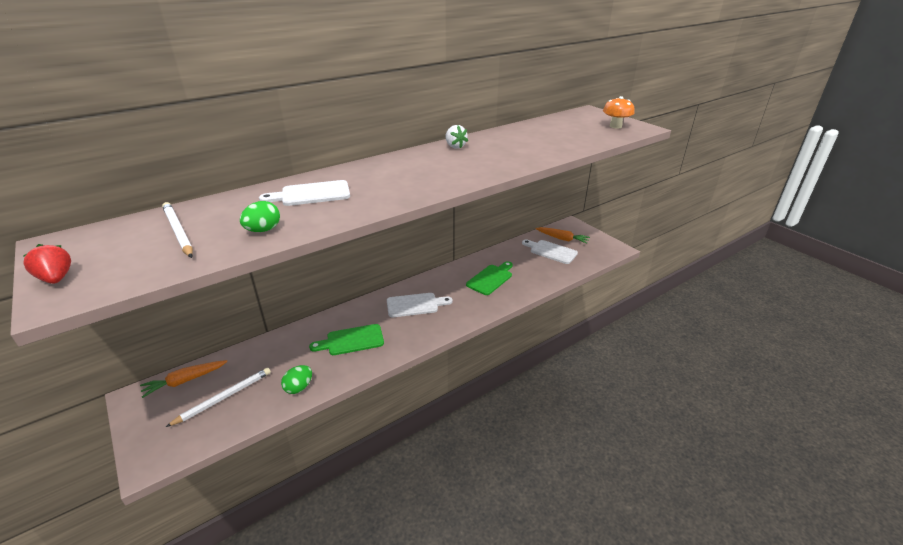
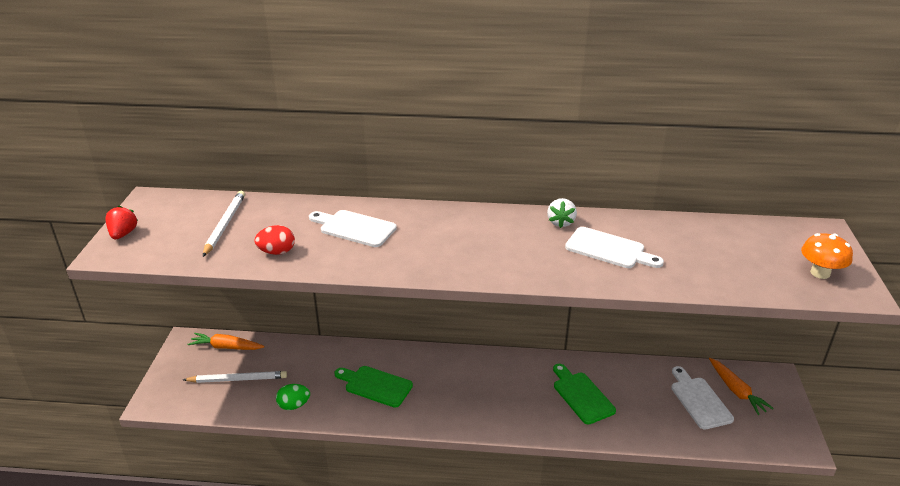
camera: 40 degrees right, 0 degrees up
(263, 230) = (277, 252): green egg -> red egg
(415, 305) = (468, 381): white cutting board -> white cutting board (609, 249)
(491, 278) = (581, 395): green cutting board -> green cutting board turned 105 degrees counterclockwise

